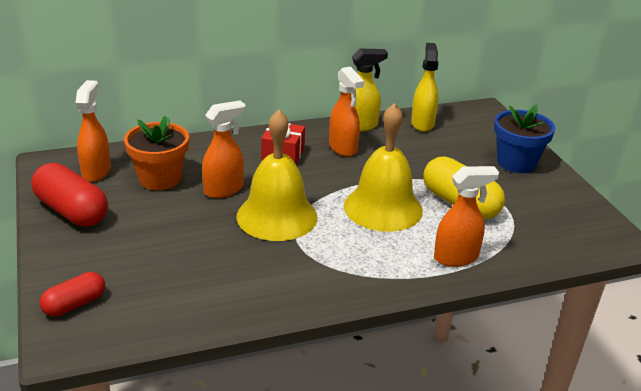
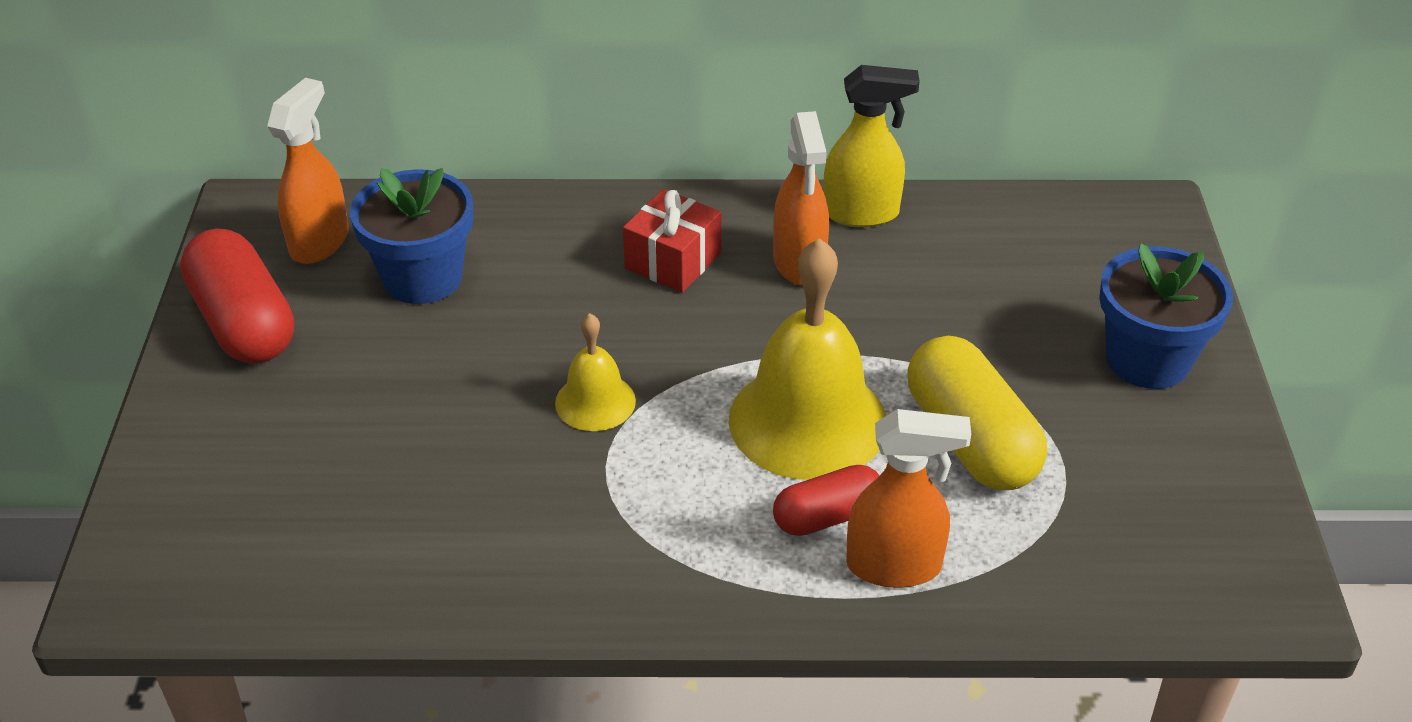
camera: 20 degrees right, 10 degrees up
(74, 304) = (170, 520): red capsule -> red capsule (827, 516)
(160, 179) = (422, 278): orange flower pot -> blue flower pot
(224, 190) = (526, 323): orange spray bottle -> none
(277, 216) = (595, 402): yellow bell -> yellow bell, size x0.51
(422, 123) = (995, 226): yellow spray bottle -> none

